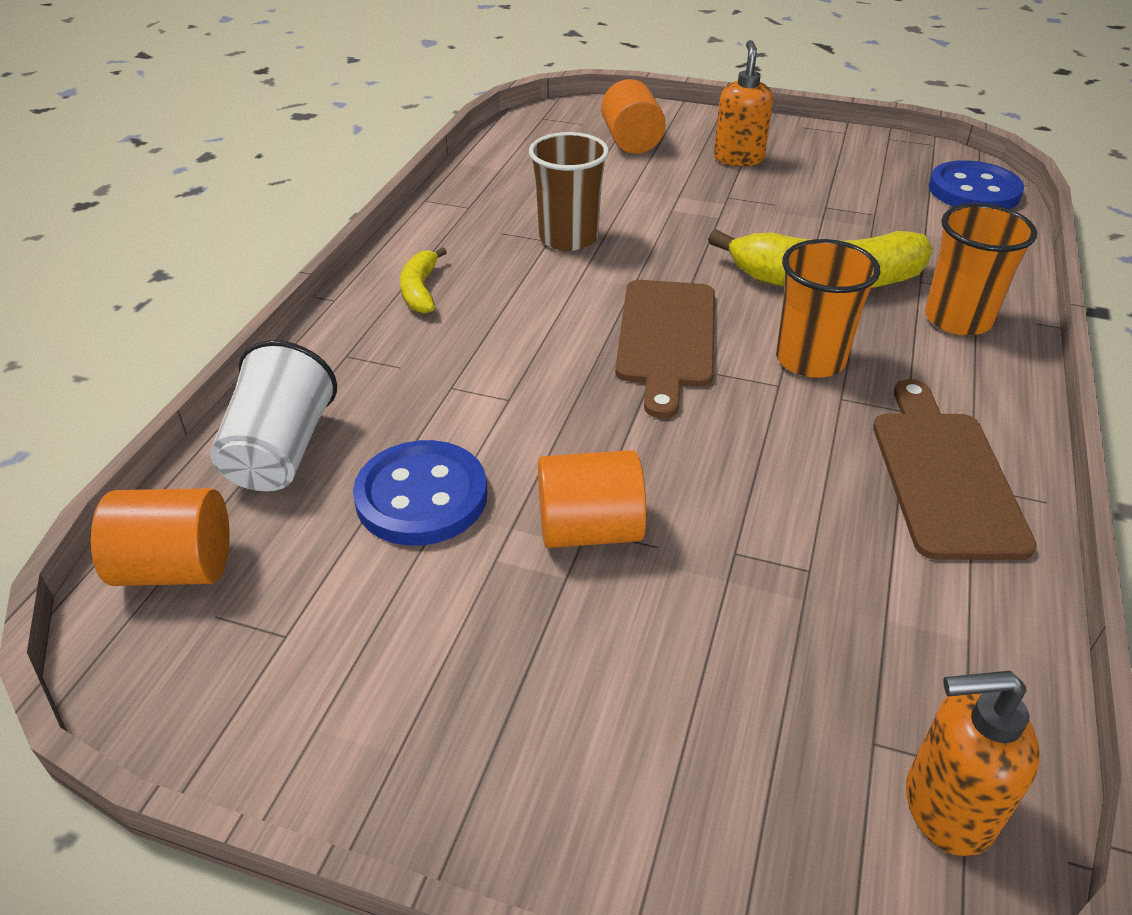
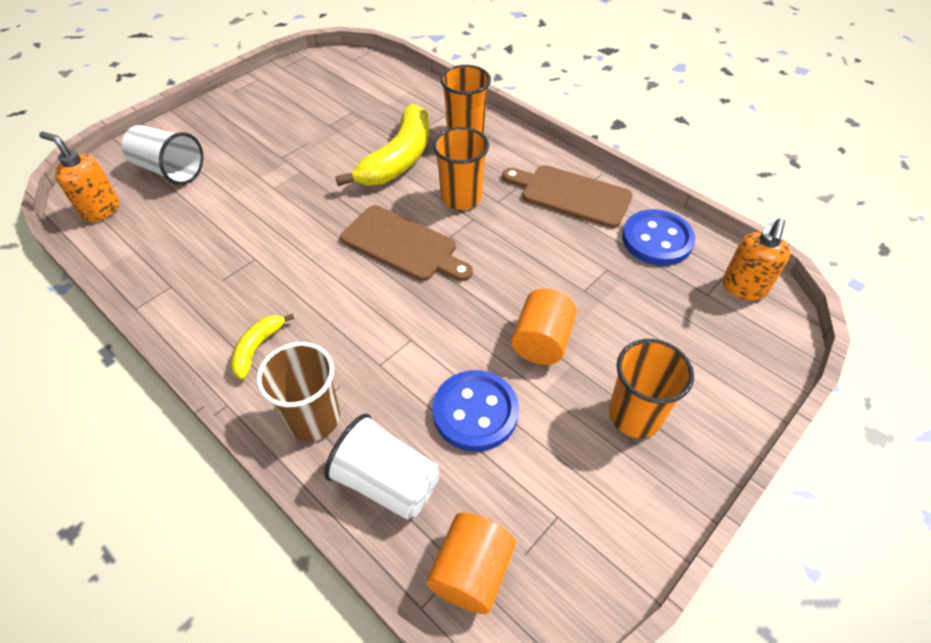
camera: 65 degrees left, 10 degrees up
(420, 290) = (257, 348): yellow banana -> yellow banana turned 90 degrees clockwise
(510, 688) = (635, 415): none -> orange cup
(568, 238) = (261, 247): brown cup -> brown cup (313, 418)
(631, 141) = (169, 170): orange cylinder -> white cup
(738, 158) = (242, 133): orange soap dispenser -> orange soap dispenser (101, 210)
(973, 191) = (363, 68): blue button -> blue button (657, 240)

